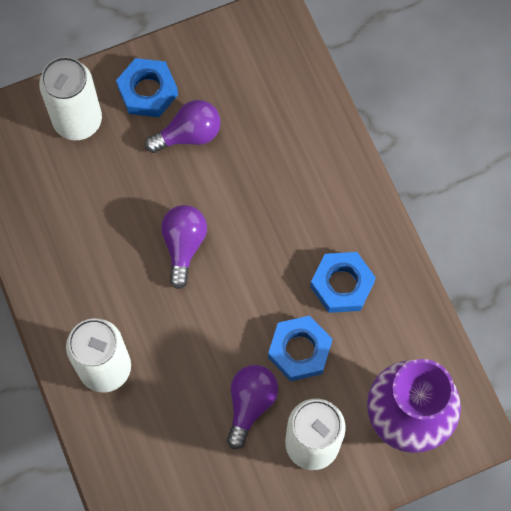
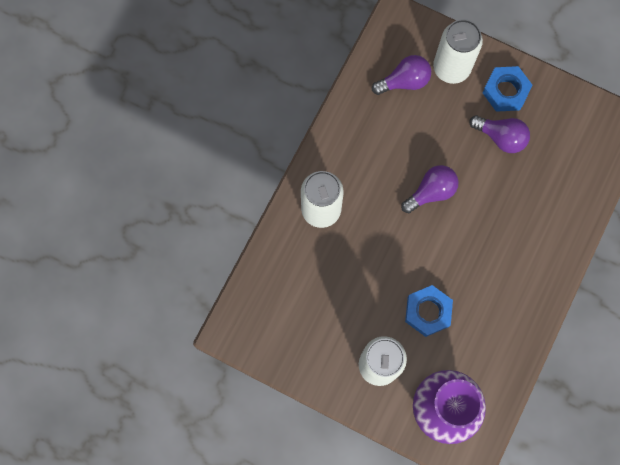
camera: 50 degrees right, 5 degrees up
(250, 404) = (371, 310): purple light bulb -> purple light bulb (404, 81)
(342, 285) = (489, 303): blue nut -> none

